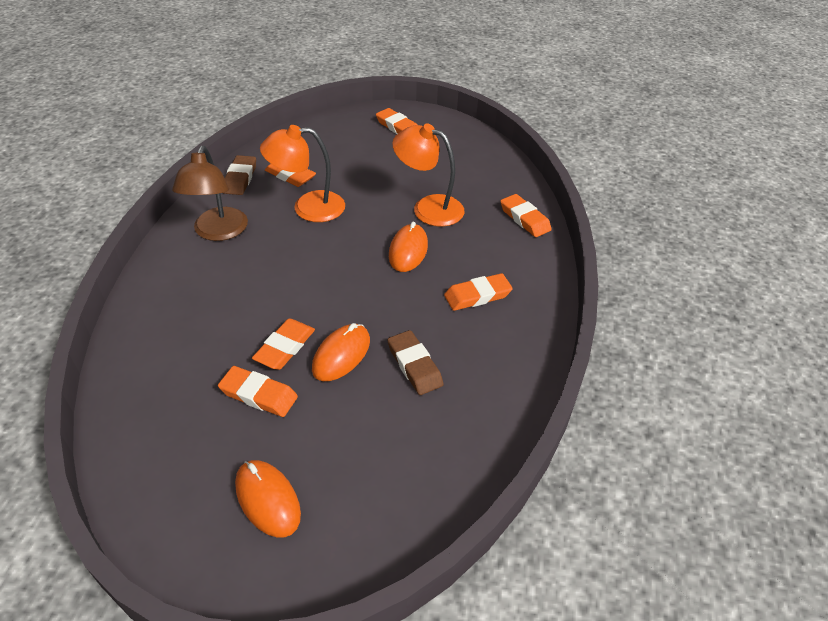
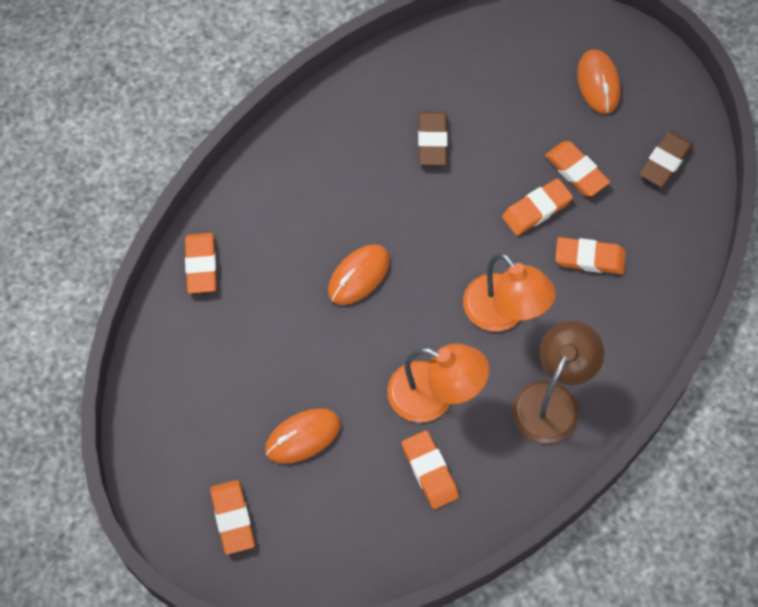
camera: 150 degrees left, 20 degrees up
(240, 178) = (495, 494): brown eraser -> brown eraser (665, 161)
(341, 355) = (490, 179): orange mouse -> orange mouse (303, 437)
(428, 208) = (296, 332): orange lamp -> orange lamp (504, 313)
(477, 295) = (327, 187): orange eraser -> orange eraser (589, 258)

